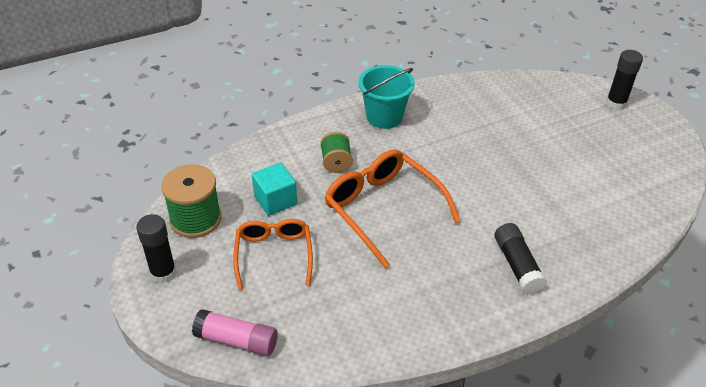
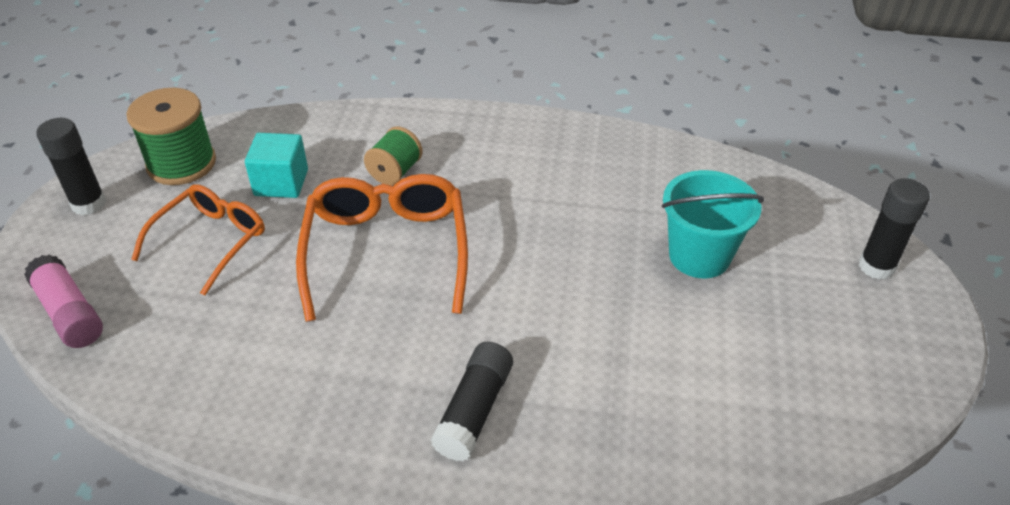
camera: 35 degrees right, 0 degrees up
(384, 117) = (513, 144): turquoise bucket -> turquoise bucket (699, 256)

